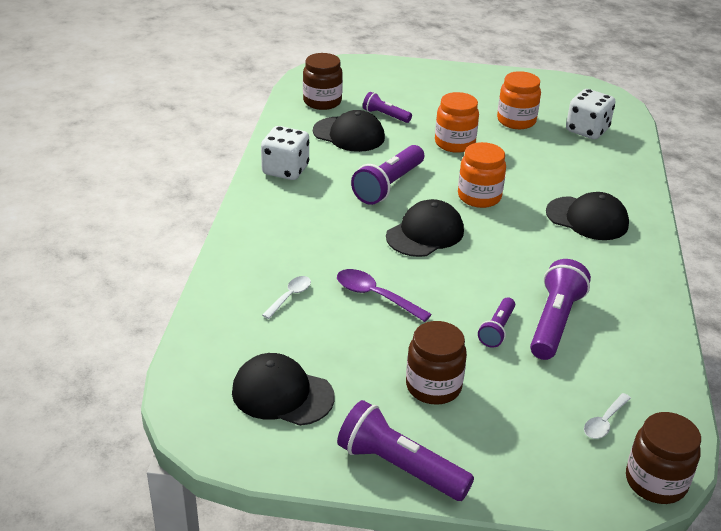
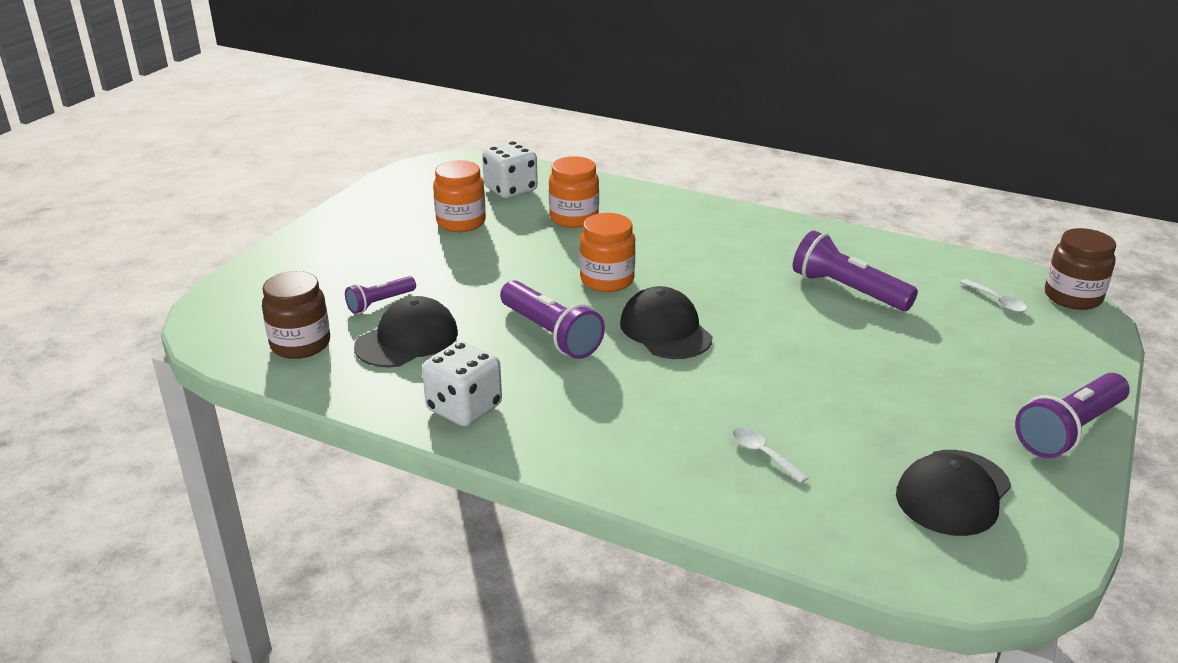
camera: 70 degrees left, 5 degrees down
(375, 296) = (778, 389): purple spoon -> none
(433, 386) = (944, 383): brown jar -> none
(454, 143) = (483, 270): orange jar -> orange jar (574, 218)
(497, 329) = (854, 324): purple flashlight -> none
(587, 218) = (678, 231): black cap -> none

